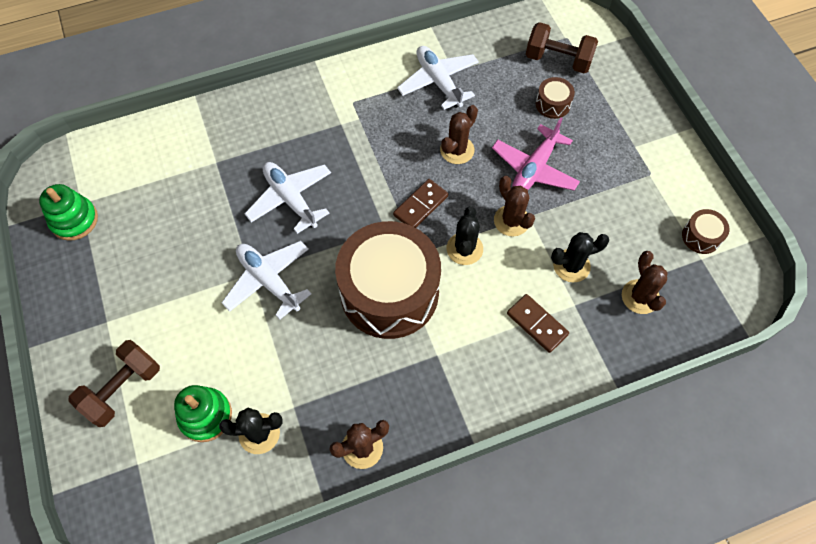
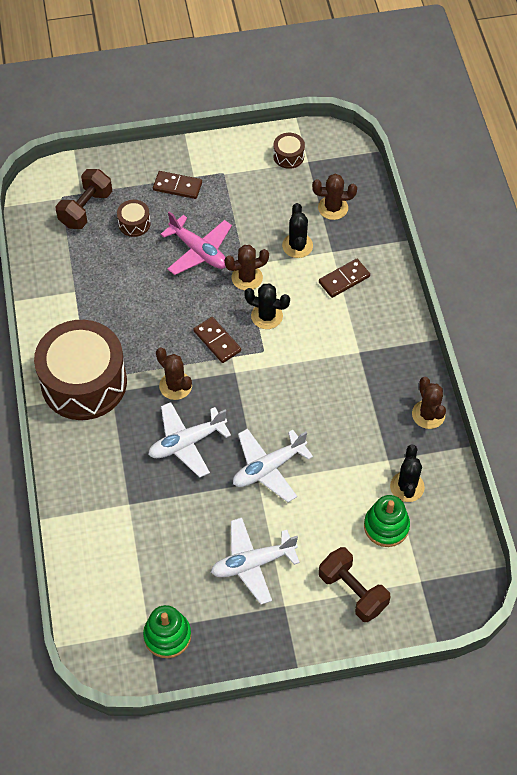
camera: 80 degrees left, 5 degrees down
(389, 292) = (297, 377): brown drum -> brown drum (84, 382)
(438, 82) = (84, 305): white plane -> white plane (253, 563)
(457, 150) = (165, 304): brown cactus -> brown cactus (175, 386)
(615, 134) = (177, 186): none -> brown domino

